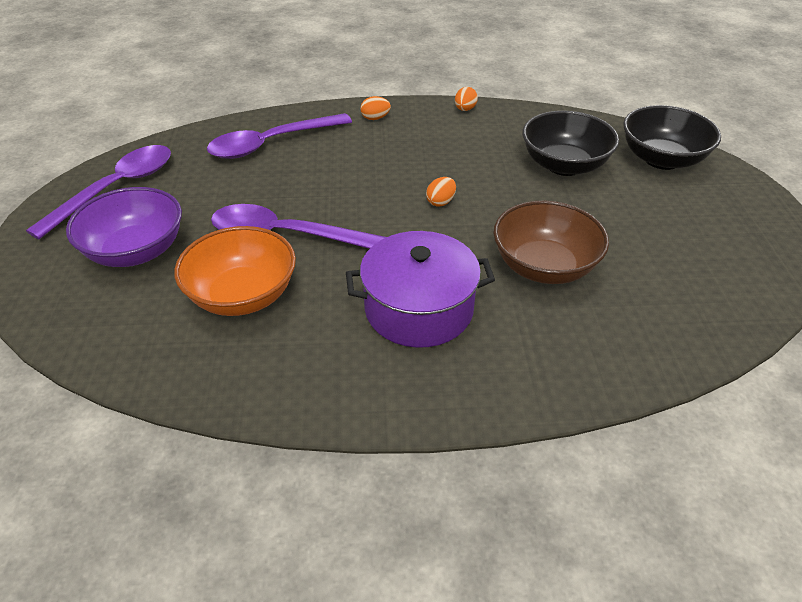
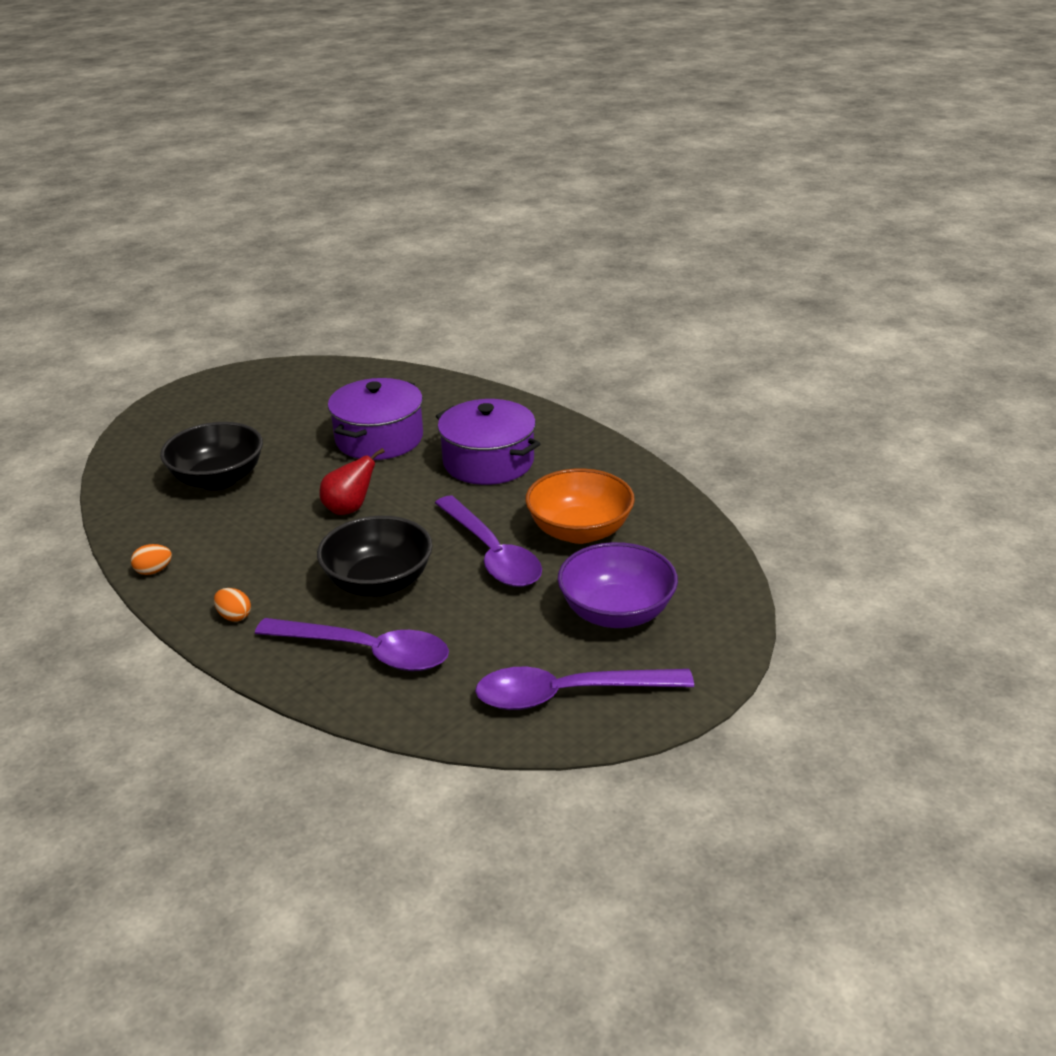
camera: 130 degrees left, 10 degrees down
(440, 202) = (349, 509): orange egg -> red pear
(544, 266) = (379, 438): brown bowl -> purple pot
(662, 159) = (157, 442): black bowl -> black bowl (378, 582)

